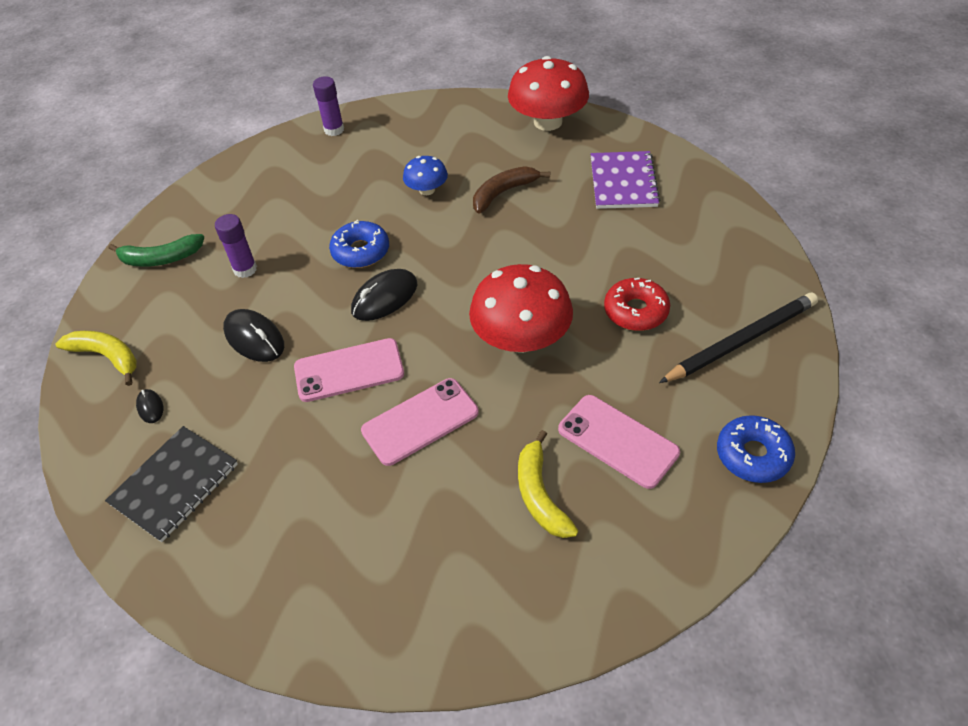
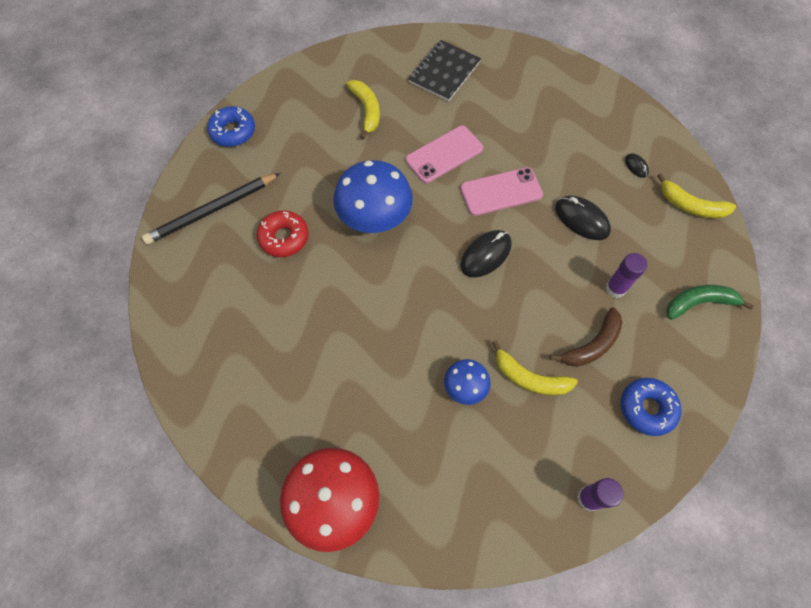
camera: 175 degrees right, 15 degrees up
(174, 484) = (594, 117): black notebook -> black notebook (444, 72)
(361, 251) = (516, 306): blue donut -> blue donut (647, 408)
(362, 197) = (530, 378): none -> yellow banana
(503, 193) = (387, 379): brown banana -> brown banana (592, 345)
(521, 338) = (374, 215): red mushroom -> blue mushroom
(618, 441) = (315, 141): pink phone -> none
(623, 182) = (266, 390): purple notebook -> none

